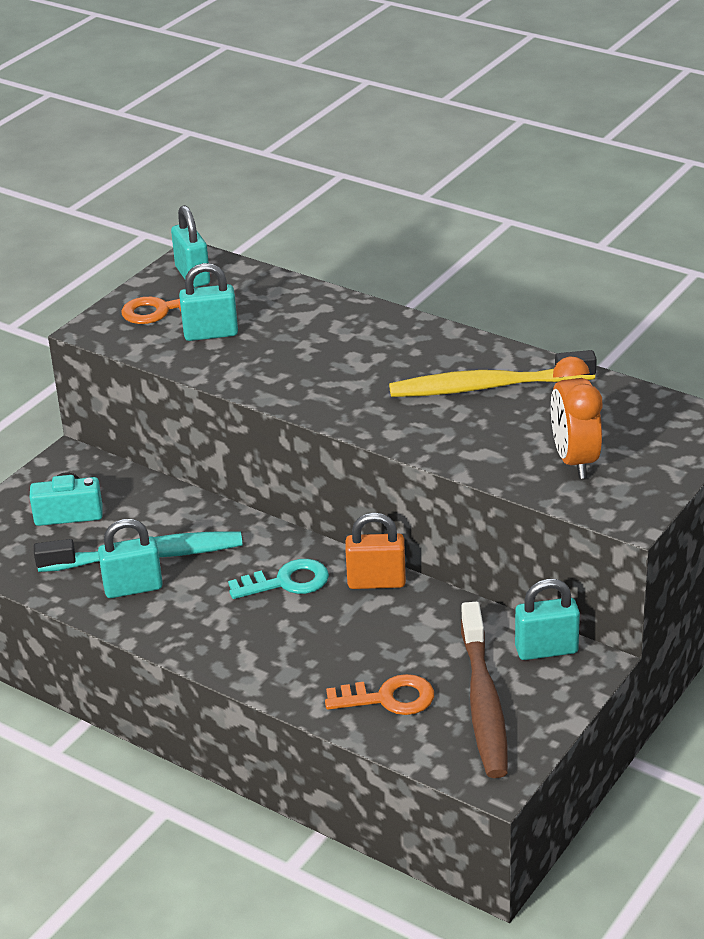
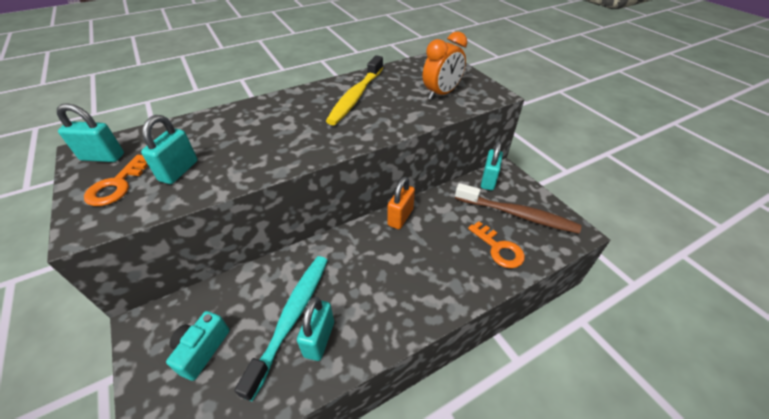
camera: 65 degrees left, 10 degrees up
(287, 582) = (373, 254): turquoise key -> none
(388, 698) = (499, 248): orange key -> orange key turned 120 degrees clockwise
(574, 461) = (441, 94): orange clock -> orange clock turned 60 degrees counterclockwise

